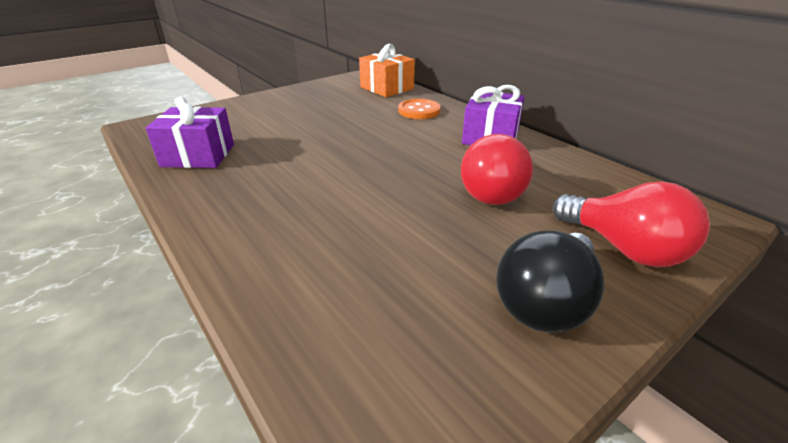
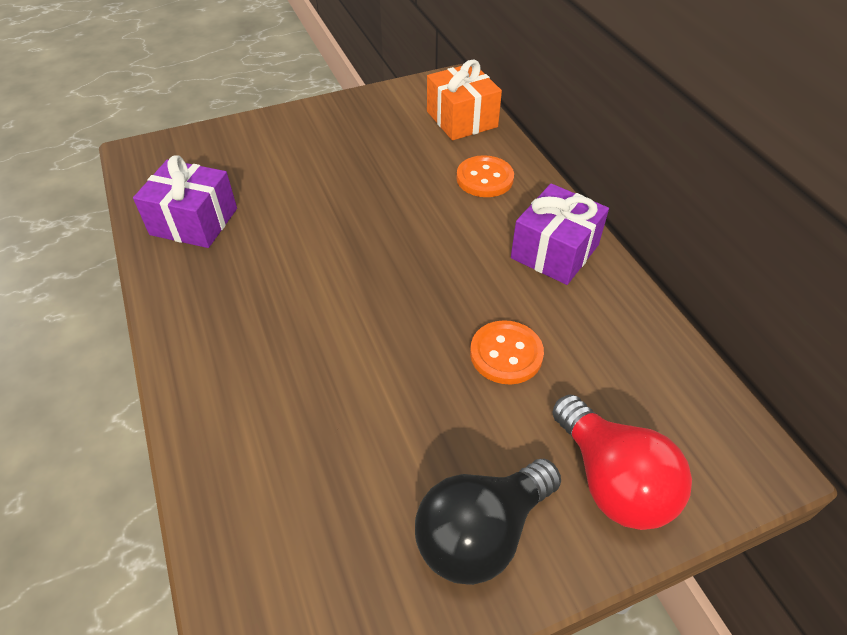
camera: 15 degrees right, 15 degrees up
(491, 191) = (506, 354): red light bulb -> orange button

